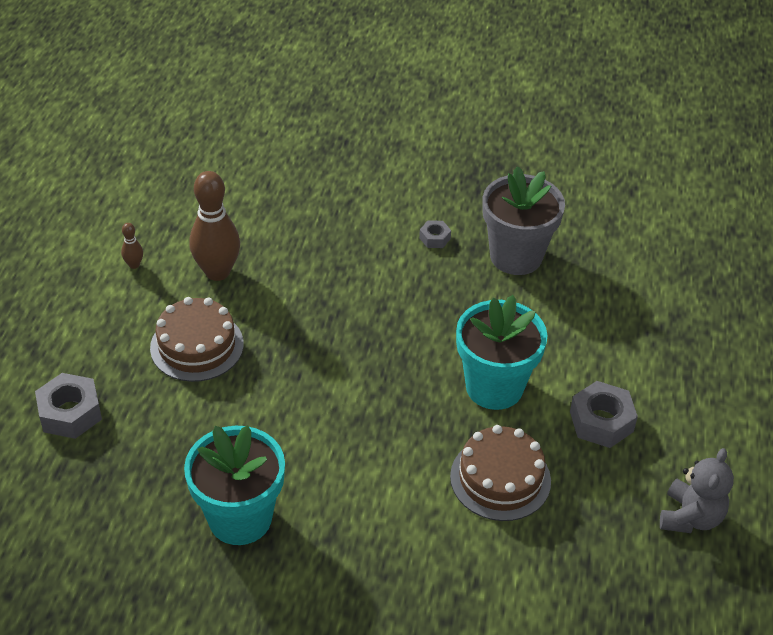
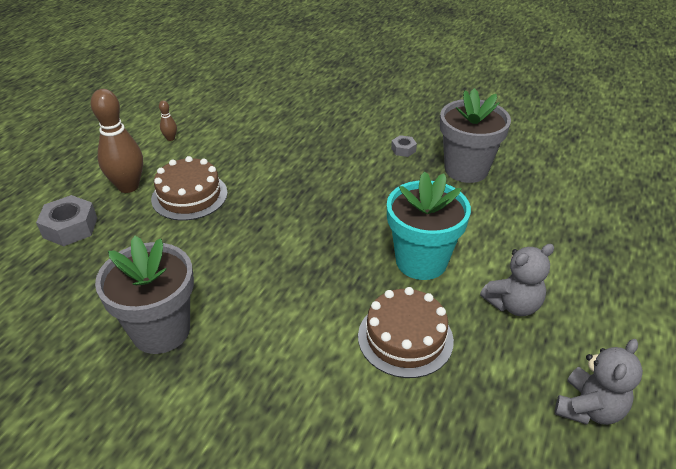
camera: 15 degrees right, 5 degrees down
(217, 272) = (228, 150): brown bowling pin -> brown bowling pin (128, 186)
(240, 518) = (161, 330): turquoise flower pot -> grey flower pot
(601, 421) = (513, 304): grey nut -> grey teddy bear

